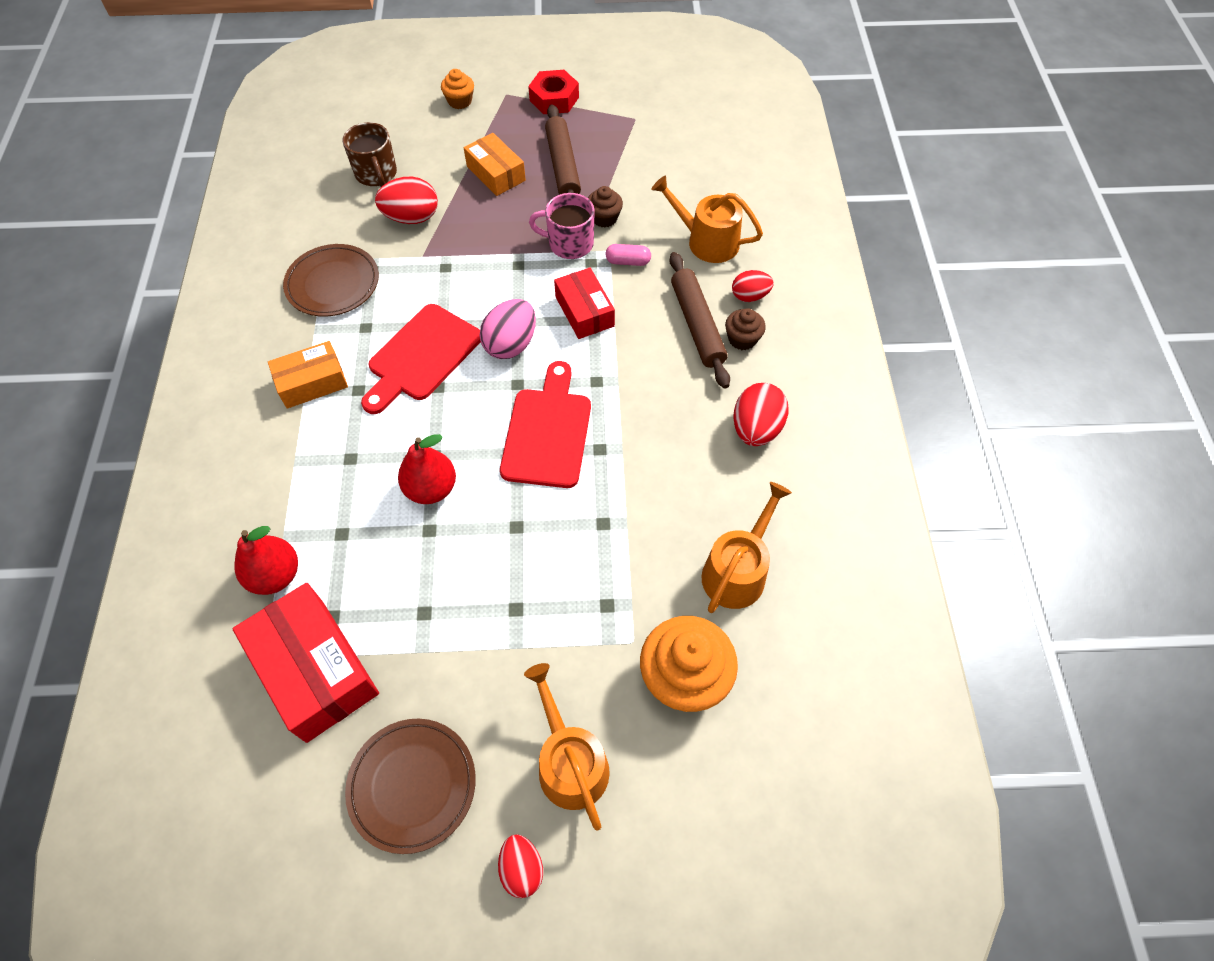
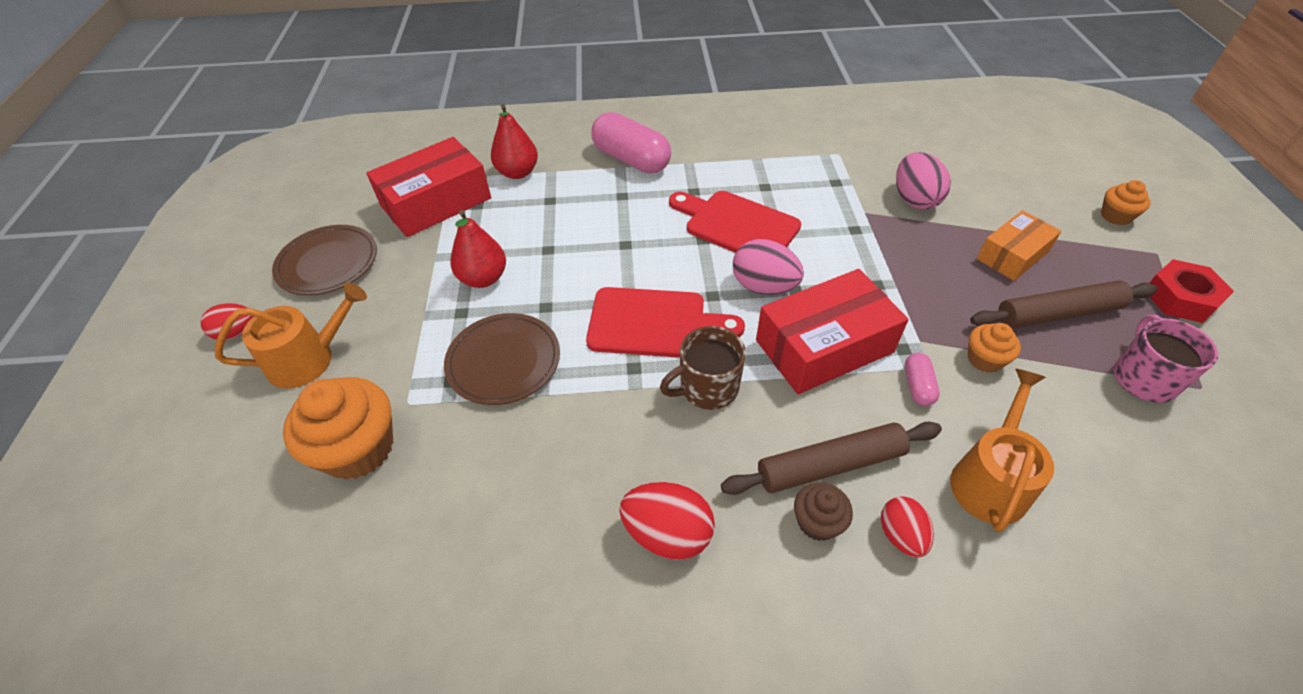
camera: 90 degrees right, 10 degrees down
(283, 449) = (631, 159): none -> pink capsule
(312, 382) = (699, 165): orange box -> none
(333, 284) = (811, 162): brown plate -> brown plate (504, 361)
(376, 174) = (964, 170): brown mug -> brown mug (707, 388)
(412, 218) = (914, 199): red egg -> pink egg
(431, 488) = (590, 246): red pear -> red pear (483, 278)
(569, 244) = (926, 327): pink mug -> pink mug (1143, 378)
(584, 311) = (824, 346): red box -> red box, size x1.63
(604, 218) = (984, 359): brown cupcake -> orange cupcake
(737, 571) = (468, 504): orange watering can -> none

